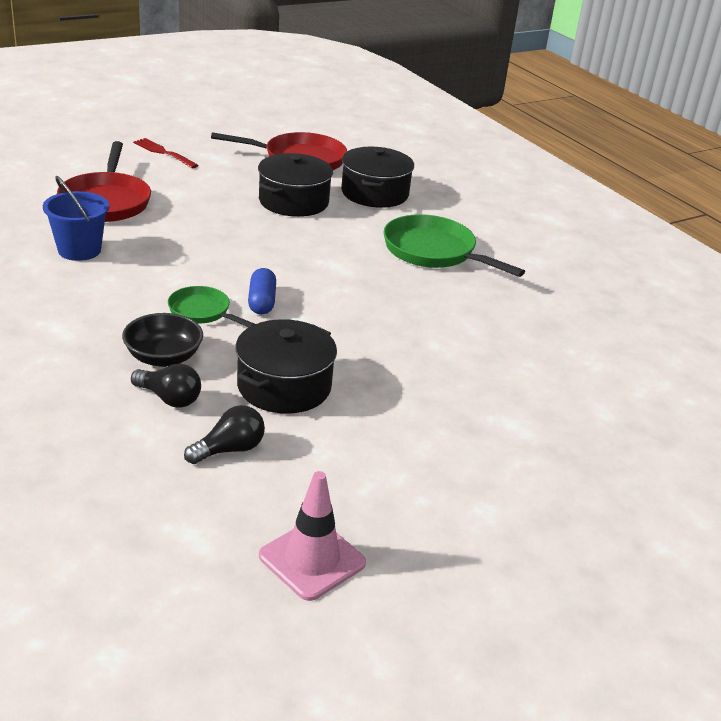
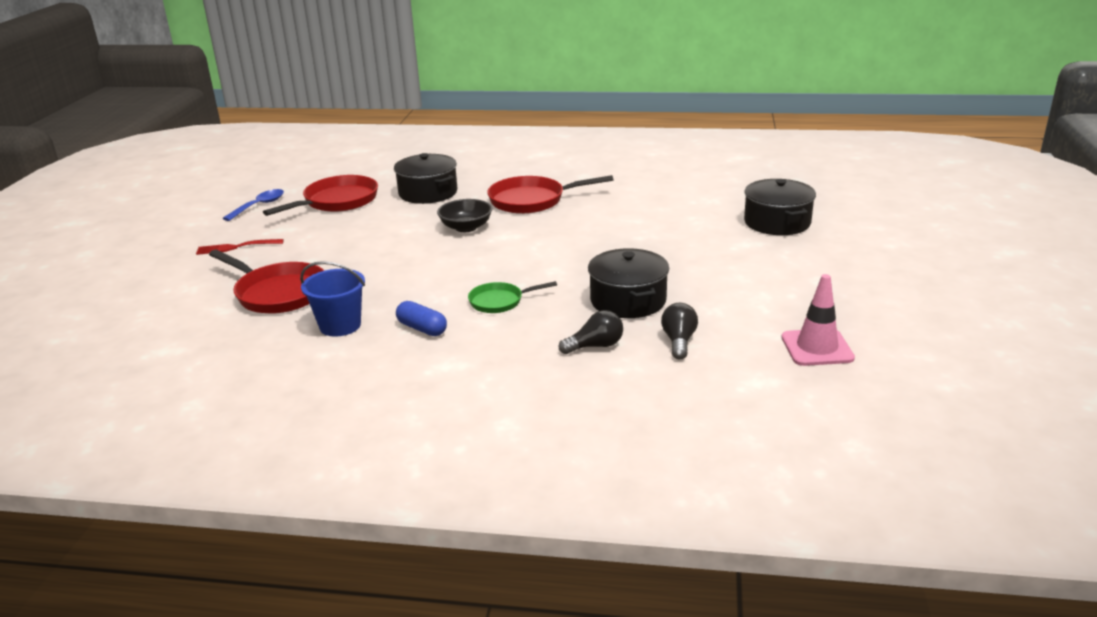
camera: 45 degrees left, 5 degrees down
(163, 357) = (541, 333): black bowl -> black bowl (466, 227)
(247, 131) = (259, 206): none -> blue spoon
(261, 302) = (515, 276): blue capsule -> blue capsule (422, 328)
(293, 201) = (395, 223): black pot -> black pot (777, 222)
(434, 252) = (531, 200): green pan -> red pan

